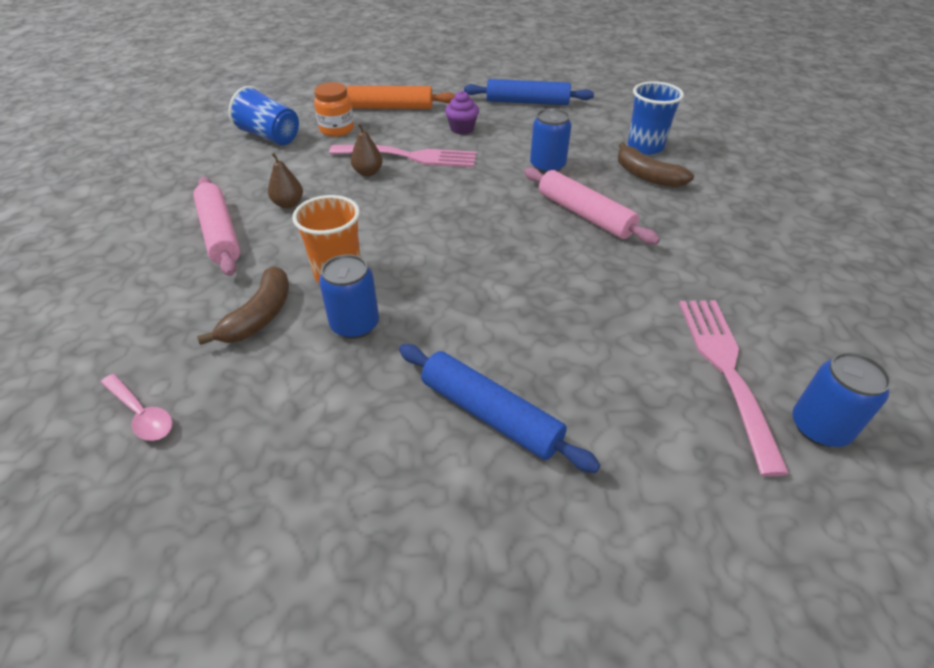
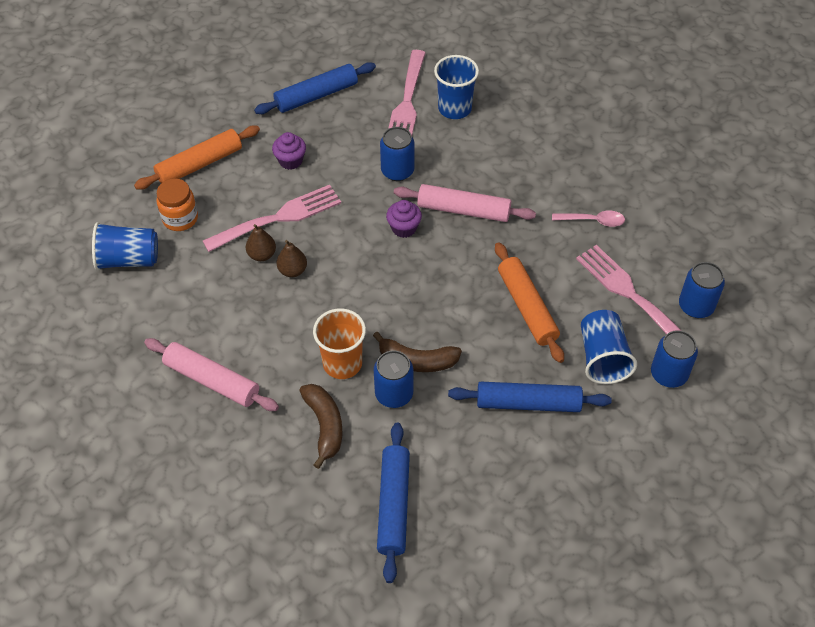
camera: 35 degrees left, 10 degrees up
(141, 414) = (330, 531): pink spoon -> pink spoon (593, 221)
(230, 430) = (394, 505): none -> blue rolling pin
(288, 204) = (233, 323): brown pear -> brown pear (292, 270)
(511, 204) = (404, 228): none -> purple cupcake
(578, 320) = (527, 307): none -> orange rolling pin
(602, 130) = (407, 103): none -> pink fork
(632, 417) = (602, 357): none -> blue cup
(647, 176) = (478, 144): brown banana -> brown banana (417, 361)
(718, 489) = (668, 374): none -> blue can

